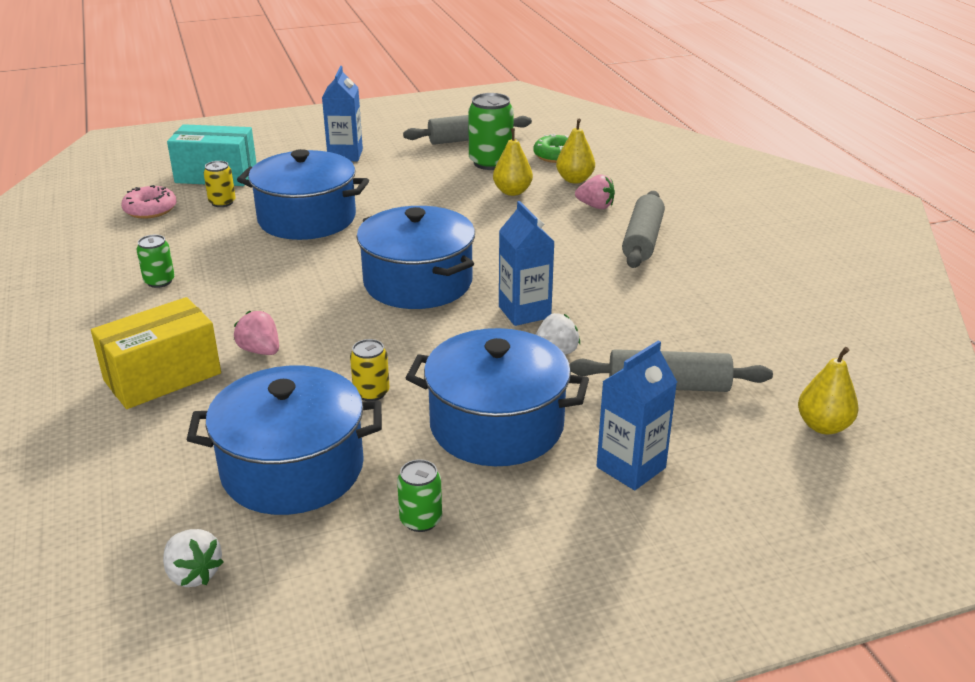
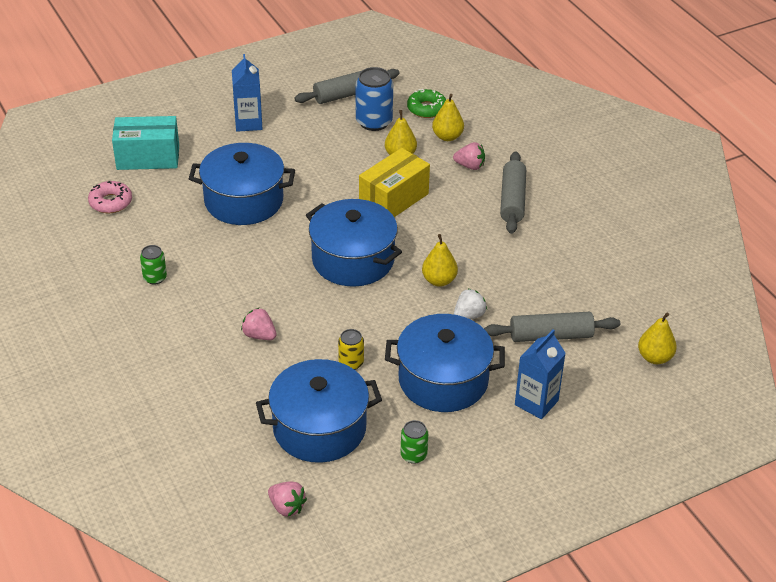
camera: 10 degrees left, 10 degrees up
(162, 377) = (199, 365): yellow box -> yellow box (393, 199)
(193, 574) = (287, 507): white strawberry -> pink strawberry
(222, 202) = (167, 189): yellow can -> none
(490, 162) = (374, 122): green can -> blue can
(524, 312) = (439, 280): blue carton -> yellow pear

